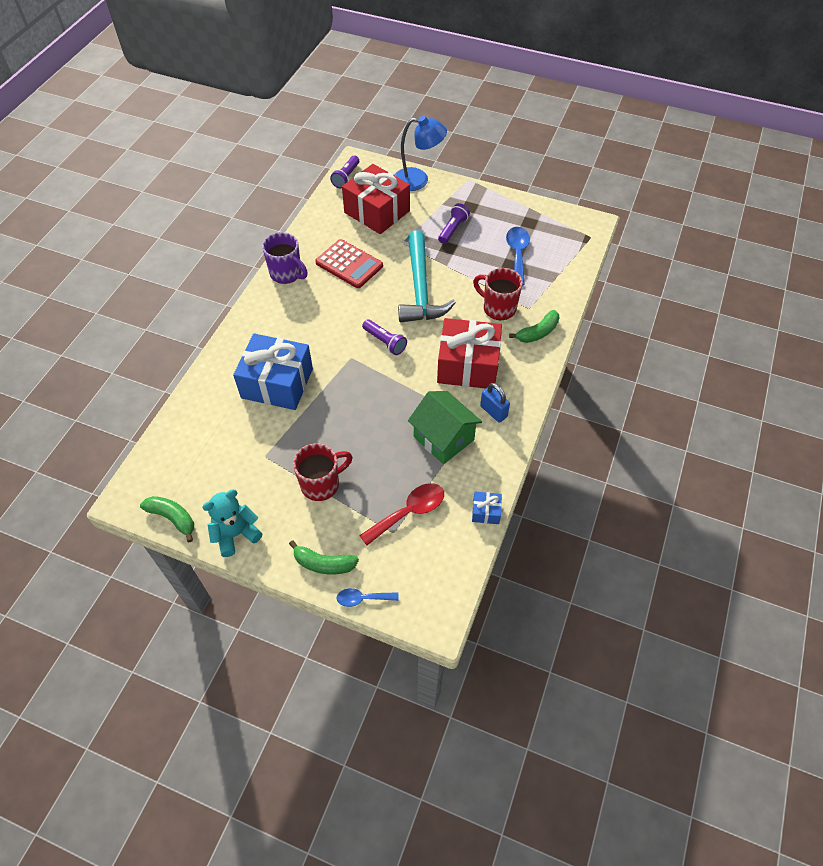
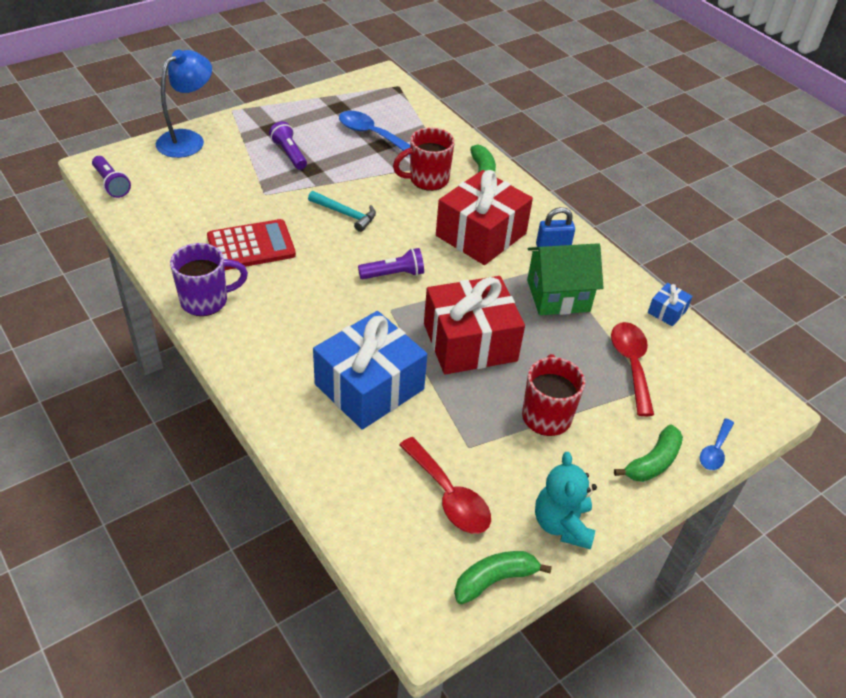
camera: 60 degrees left, 10 degrees down
(220, 465) = (449, 496): none -> red spoon
(377, 212) = (196, 189): red gift -> red gift (470, 342)
(420, 288) = (345, 214): turquoise hammer -> turquoise hammer, size x0.50

